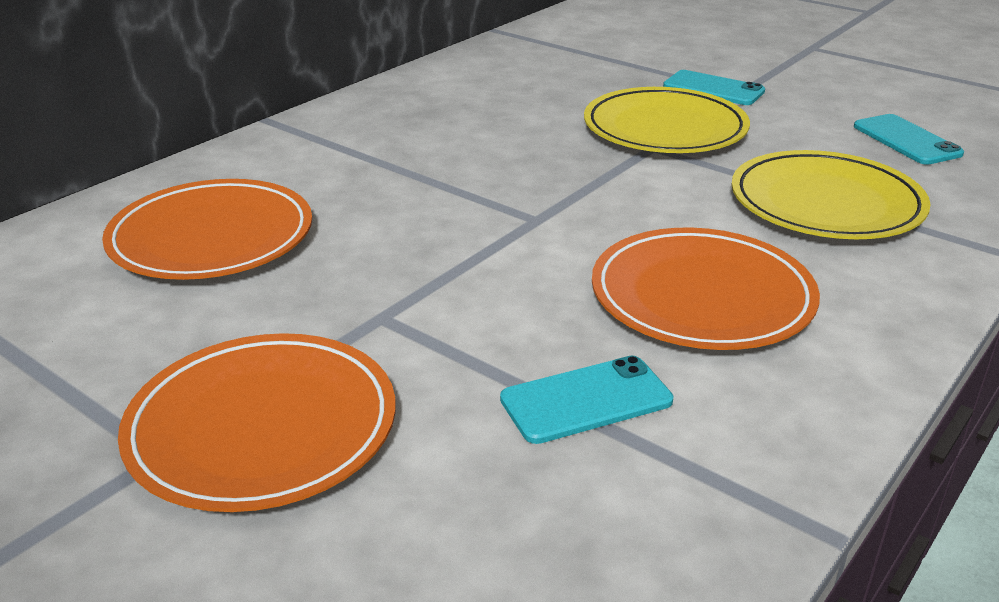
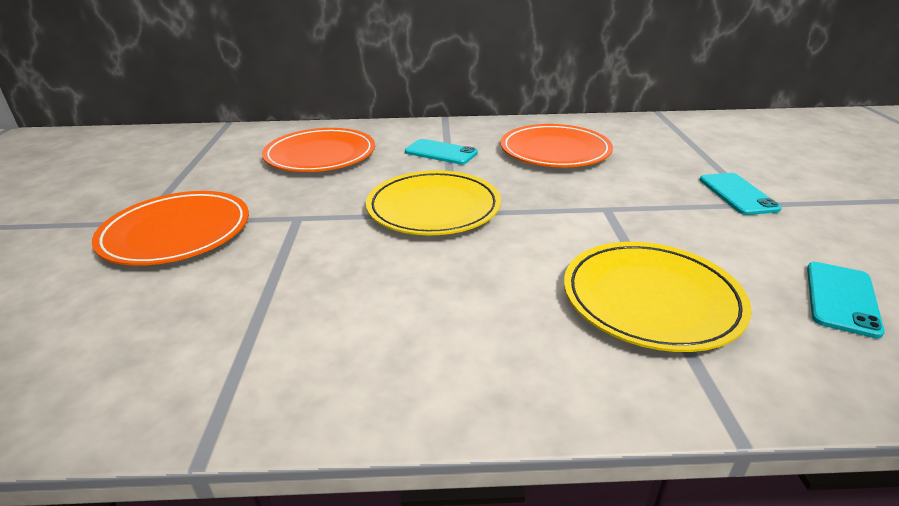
camera: 50 degrees right, 0 degrees up
(586, 400) = (275, 305): turquoise phone -> turquoise phone (441, 152)
(664, 128) = (640, 202): yellow plate -> yellow plate (433, 208)
(701, 296) = (438, 298): orange plate -> orange plate (555, 151)

